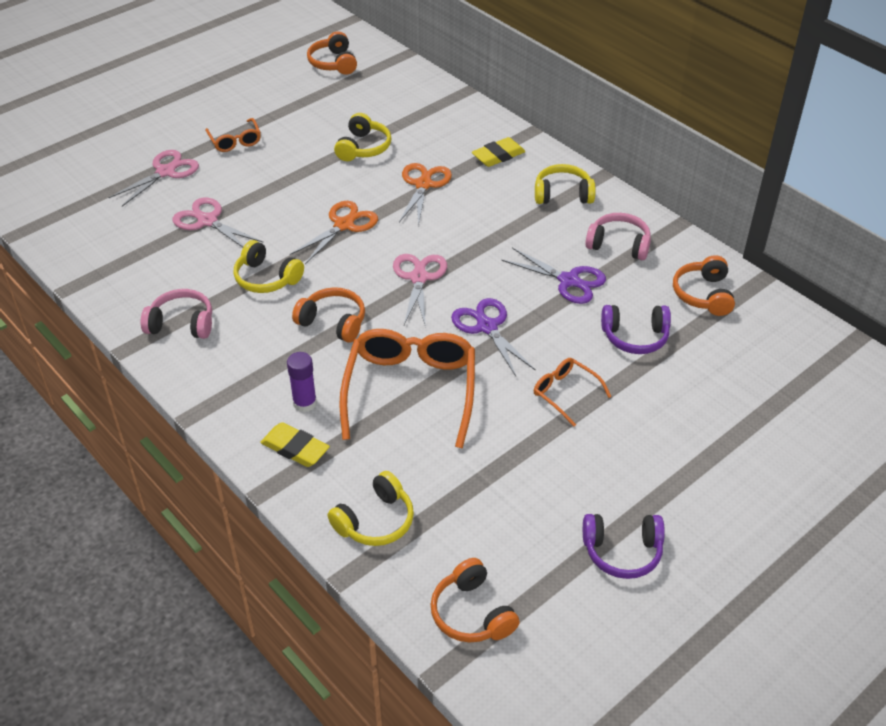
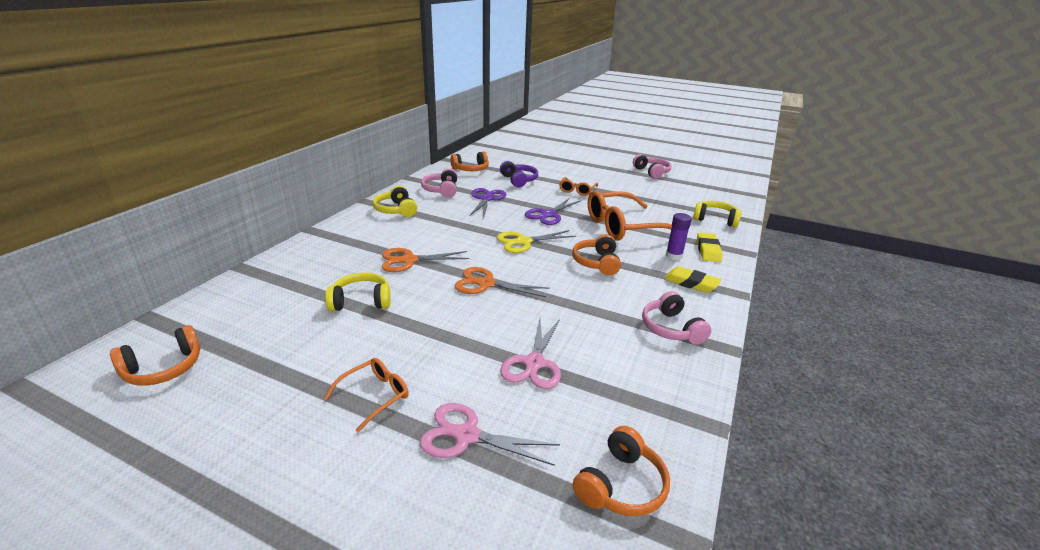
camera: 115 degrees left, 15 degrees down
(266, 278) = (580, 303): yellow headphones -> none
(419, 278) = (523, 242): pink scissors -> yellow scissors
(472, 613) = (724, 193): orange headphones -> orange headphones (621, 485)
(498, 156) = (354, 237): yellow eraser -> yellow eraser (691, 283)
(622, 552) = (652, 172): purple headphones -> pink headphones

